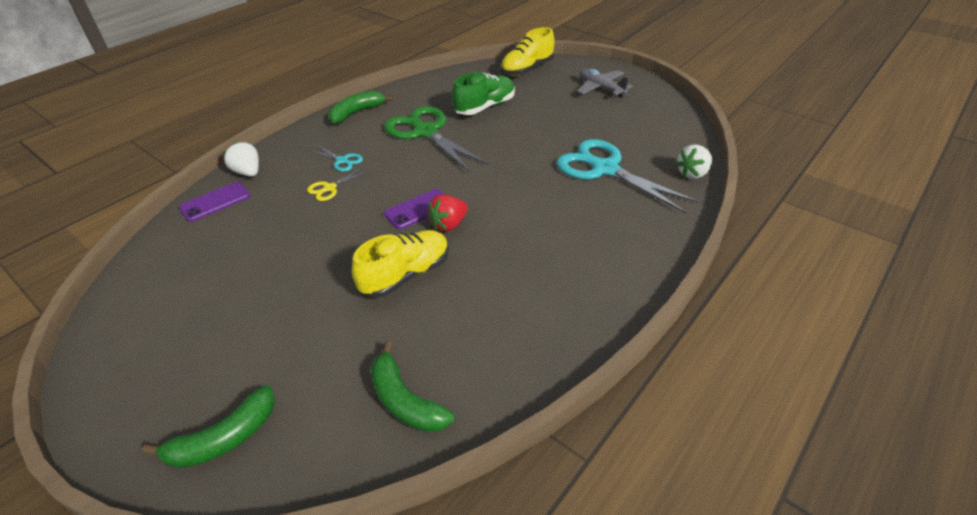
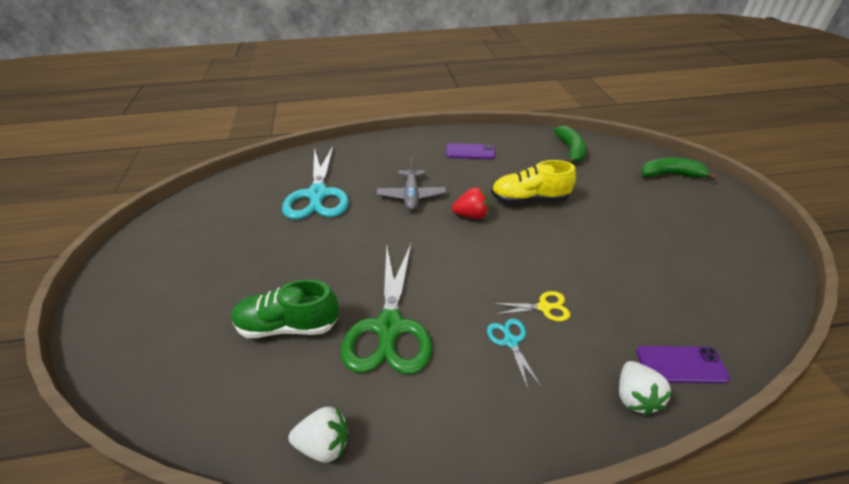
camera: 140 degrees left, 0 degrees up
(356, 113) = (432, 437): green banana -> none
(418, 209) = (481, 239): purple phone -> purple phone (470, 152)
(527, 69) = (144, 365): yellow shoe -> none
(601, 88) = (161, 271): grey plane -> grey plane (411, 196)
(693, 173) = (280, 163): white strawberry -> white strawberry (324, 444)

